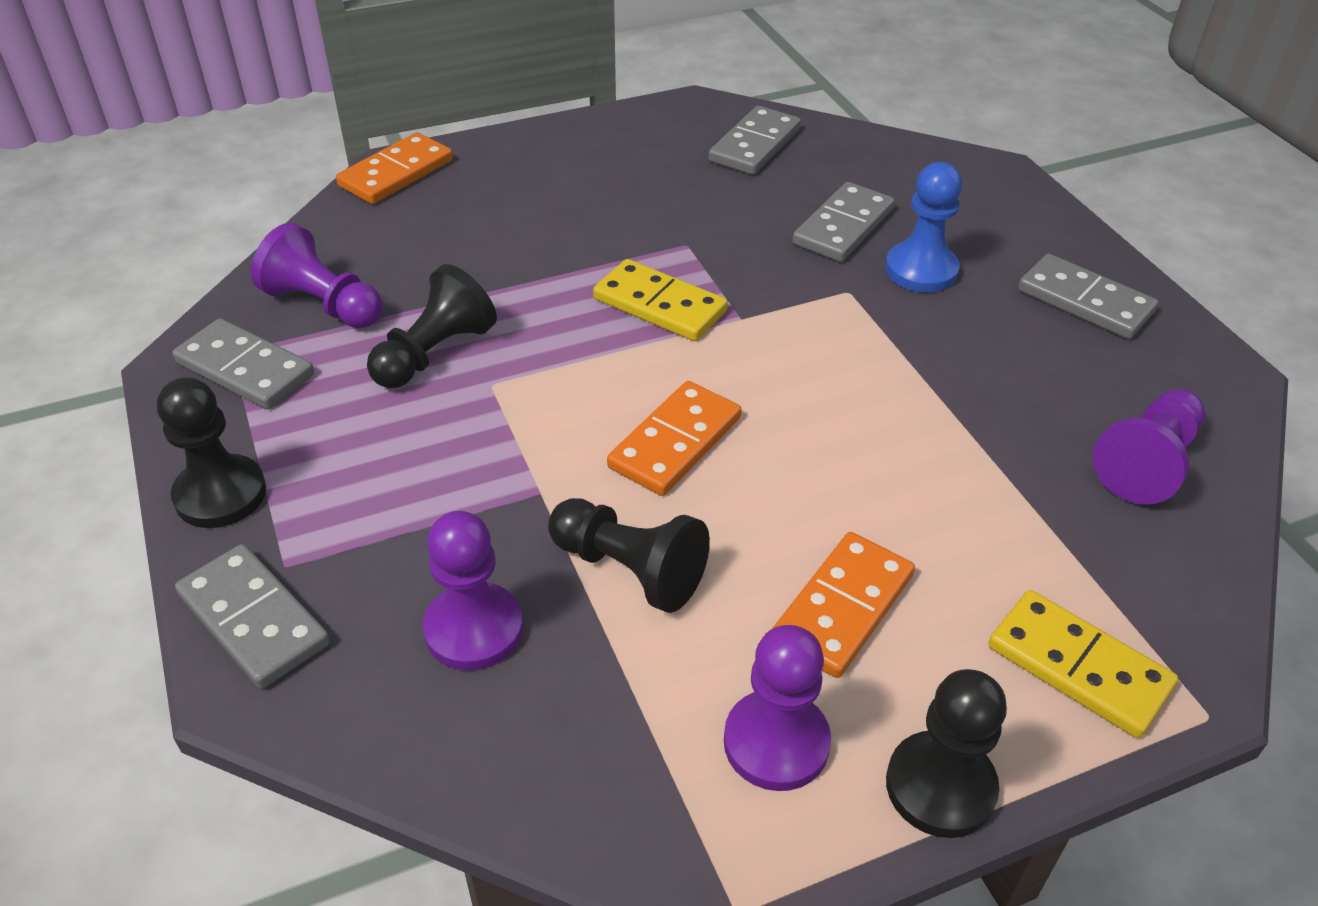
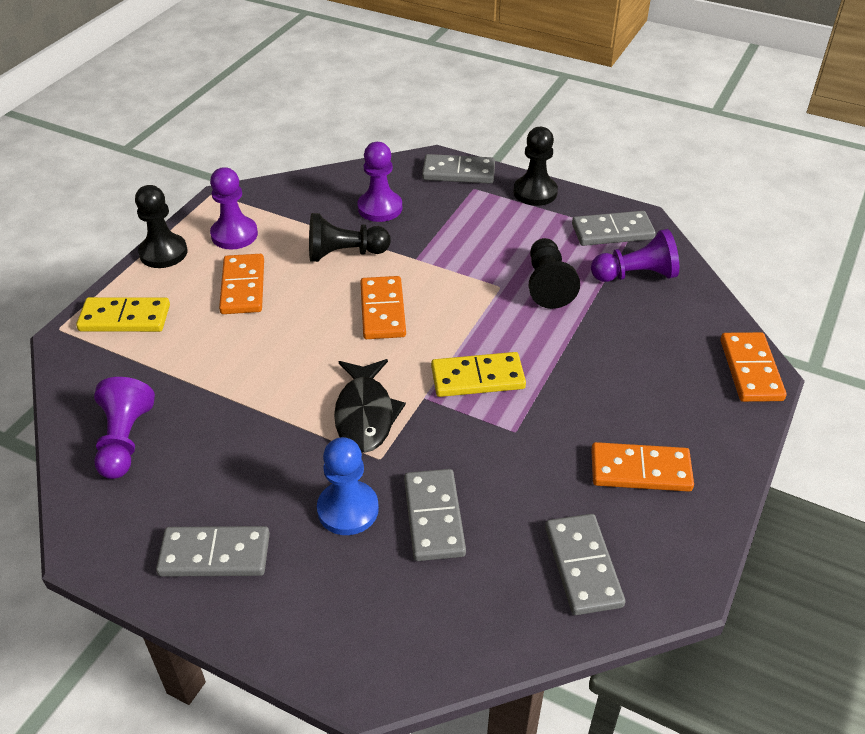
camera: 140 degrees right, 0 degrees up
(618, 167) = (640, 470): none -> orange domino
(824, 337) = (365, 414): none -> black fish

